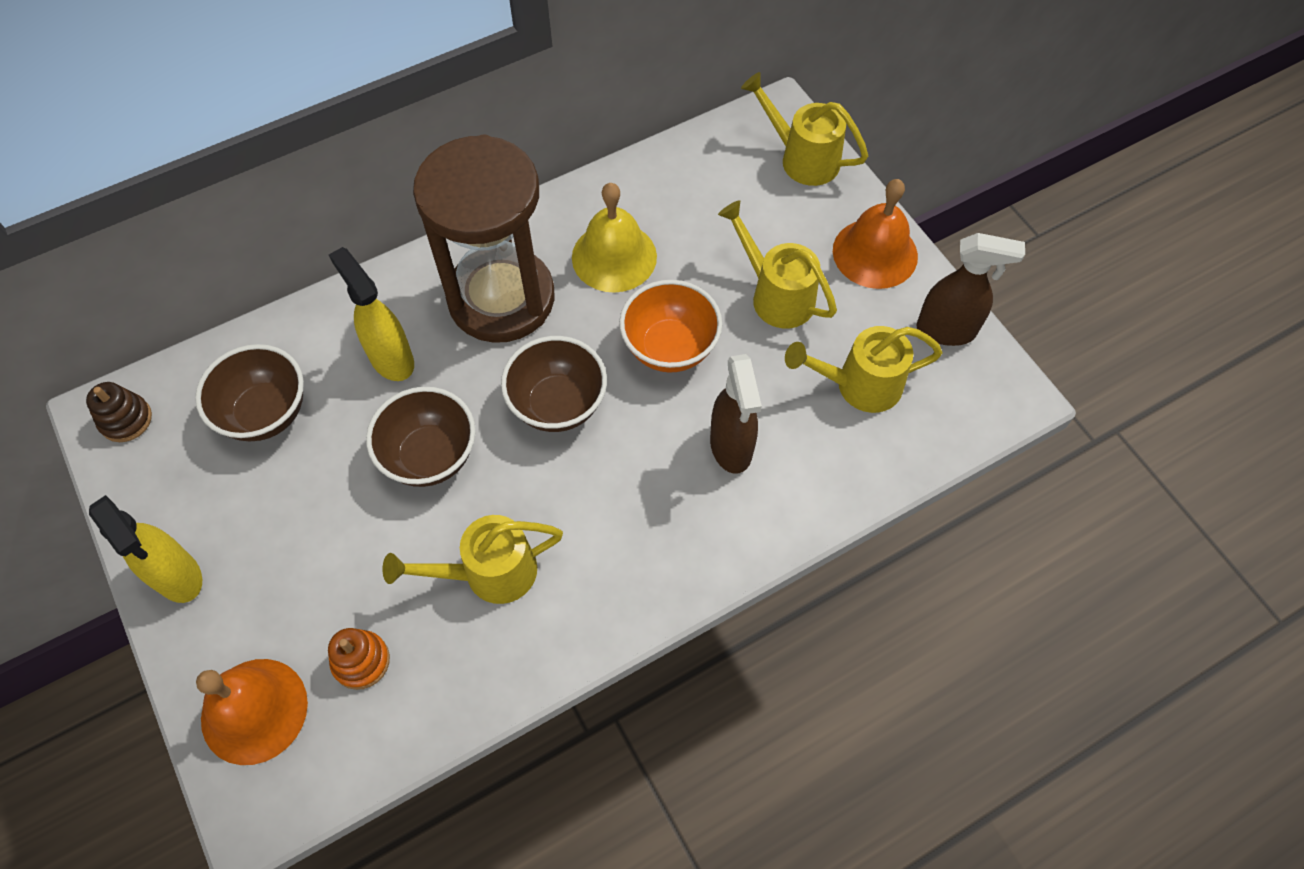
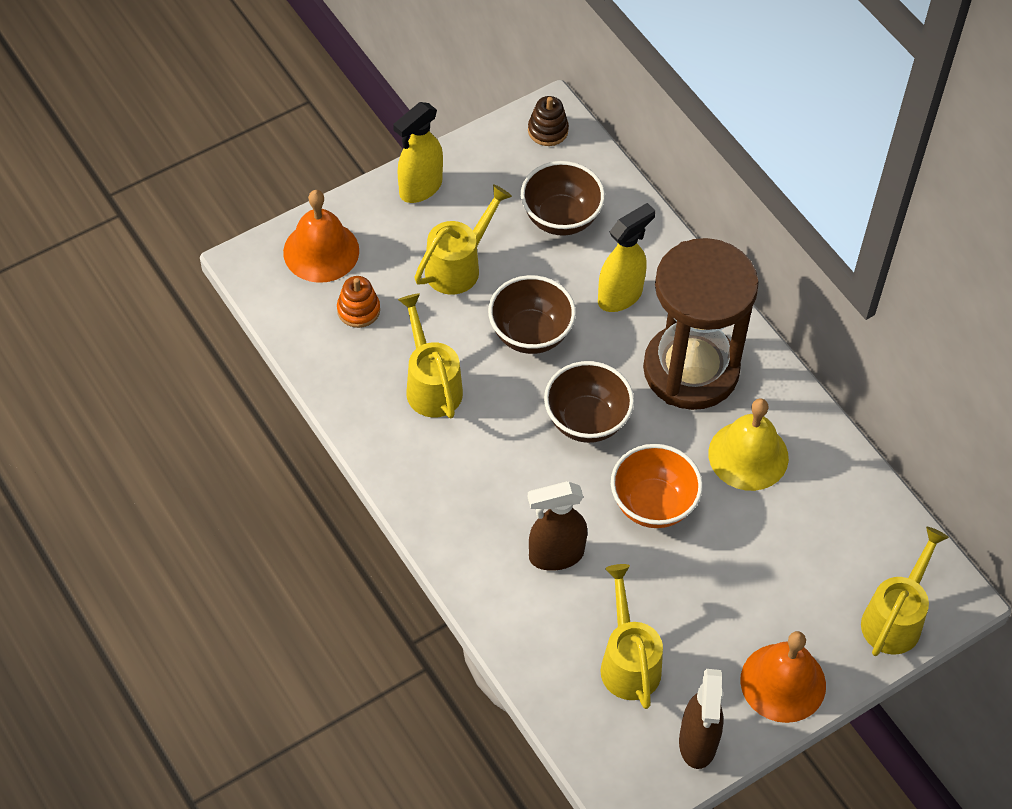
camera: 85 degrees right, 5 degrees down
(776, 295) = (721, 592): yellow watering can -> yellow watering can (458, 266)

